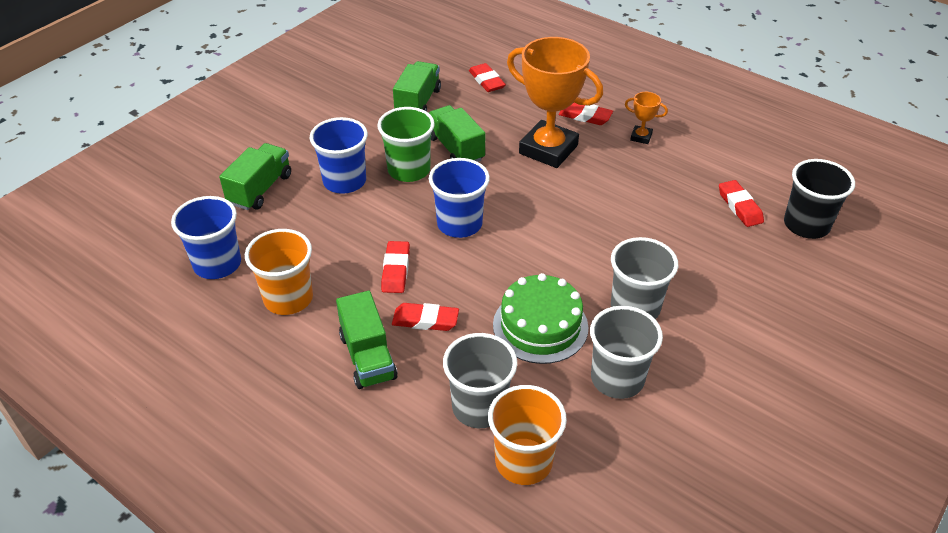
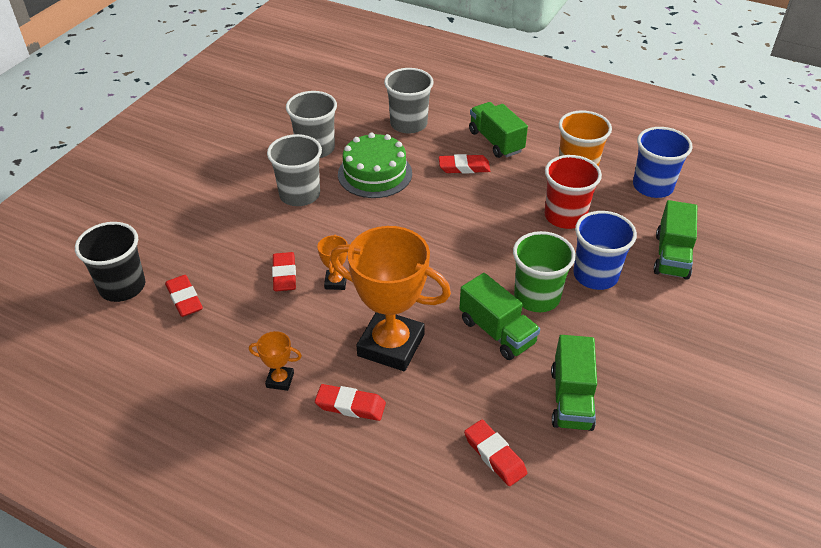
camera: 170 degrees right, 0 degrees up
(338, 241) = (565, 216): none -> red cup
(396, 270) = (503, 199): red eraser -> red eraser (284, 275)
(459, 224) = (463, 245): blue cup -> none
(523, 461) = (375, 103): orange cup -> none
(594, 204) = (336, 282): none -> orange trophy

